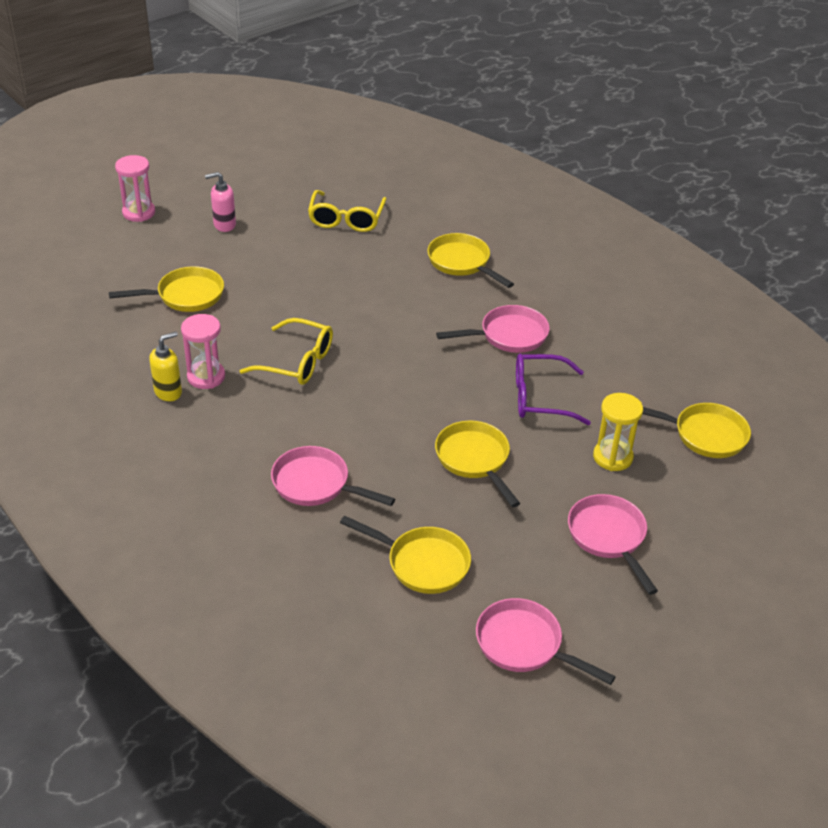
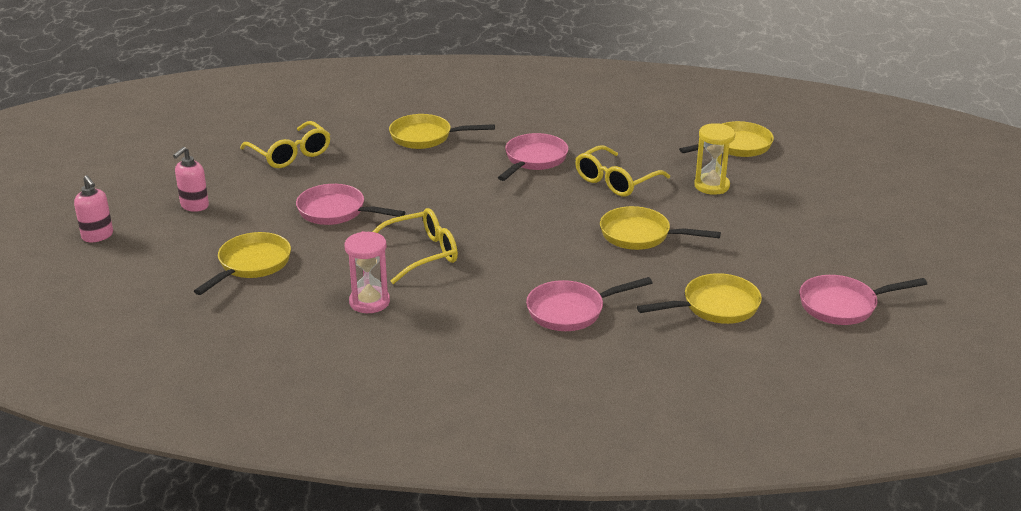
camera: 45 degrees left, 10 degrees down
(139, 212) = (98, 236): pink hourglass -> pink soap dispenser
(168, 392) = (358, 328): yellow soap dispenser -> none
(541, 398) = (616, 181): purple glasses -> yellow glasses
(609, 537) = (784, 225): pink pan -> pink pan (336, 212)

